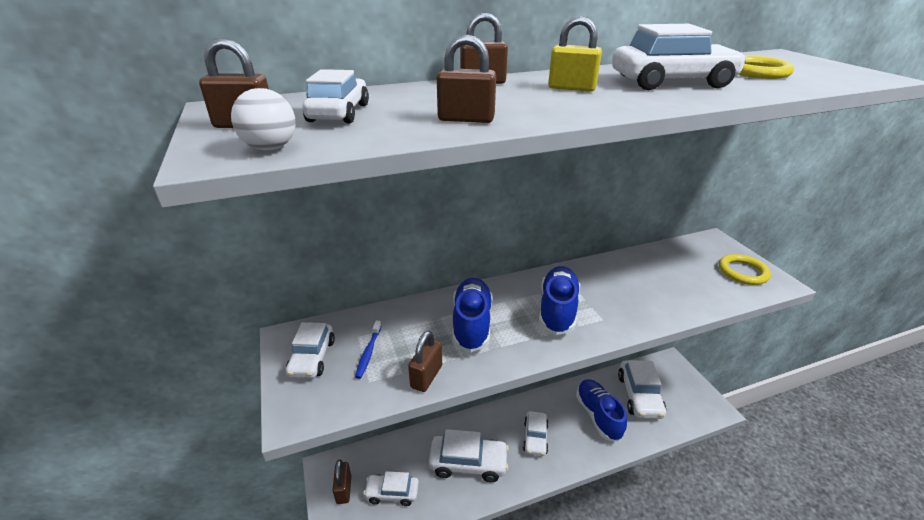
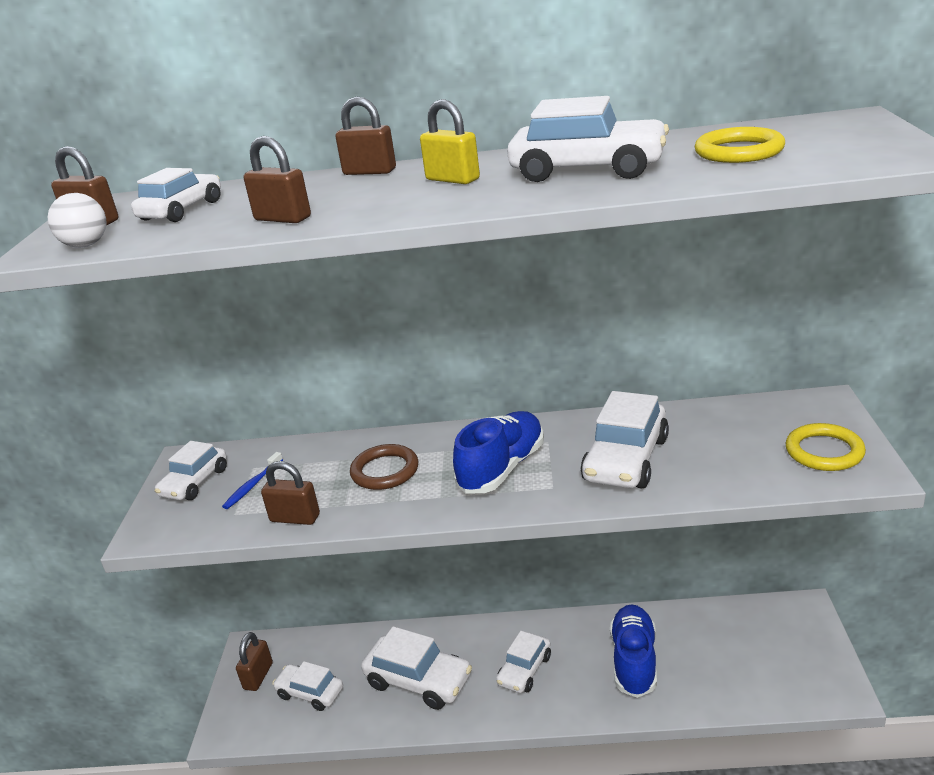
camera: 25 degrees right, 5 degrees down
(426, 376) = (295, 518): brown padlock -> brown padlock turned 60 degrees clockwise
(472, 324) = (385, 471): blue shoe -> brown ring
(639, 396) = (718, 647): white car -> white car (626, 459)

